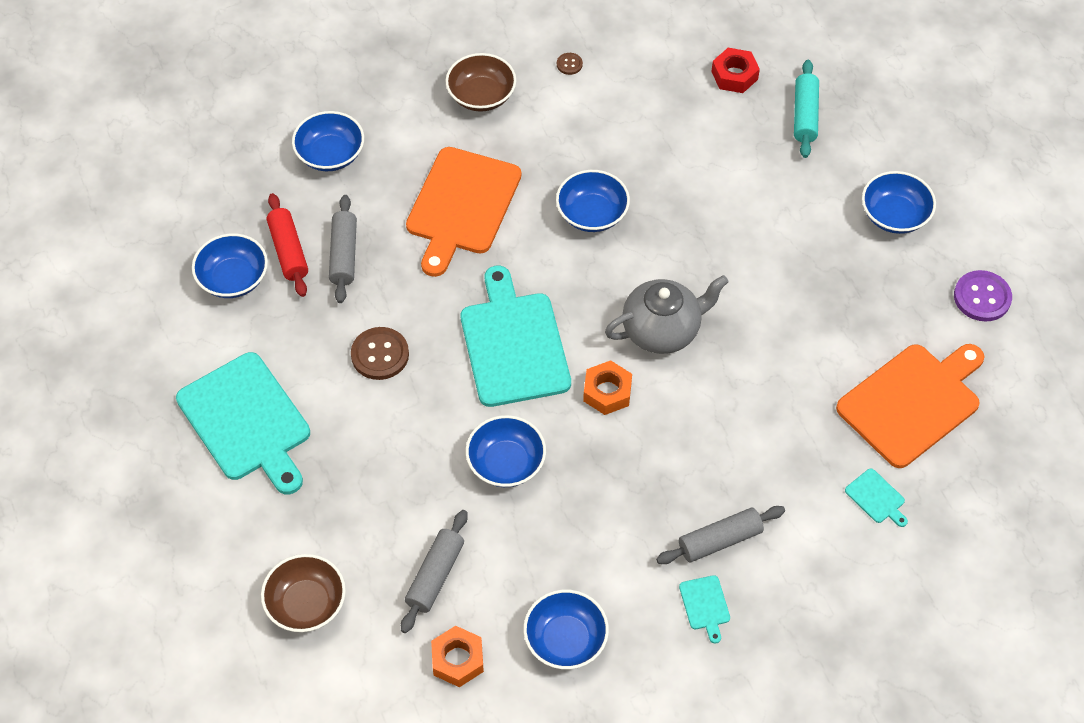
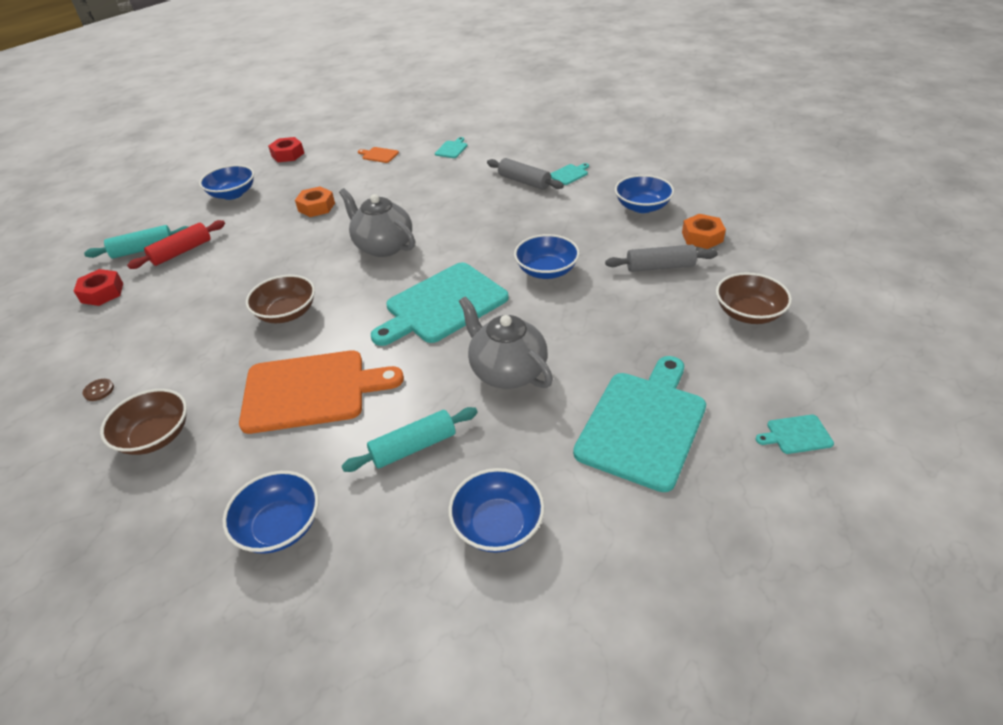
camera: 115 degrees left, 15 degrees down
(153, 523) = (796, 435): none -> turquoise cutting board
(289, 251) = (433, 494): red rolling pin -> red rolling pin (181, 252)
(343, 255) = (413, 447): grey rolling pin -> turquoise rolling pin
(380, 355) = (507, 371): brown button -> grey teapot
(592, 214) = (286, 313): blue bowl -> brown bowl
(607, 392) = (452, 251): orange nut -> orange nut (316, 207)
(912, 402) = (379, 155): orange cutting board -> orange cutting board, size x0.41
(982, 297) = (287, 154): purple button -> red nut

